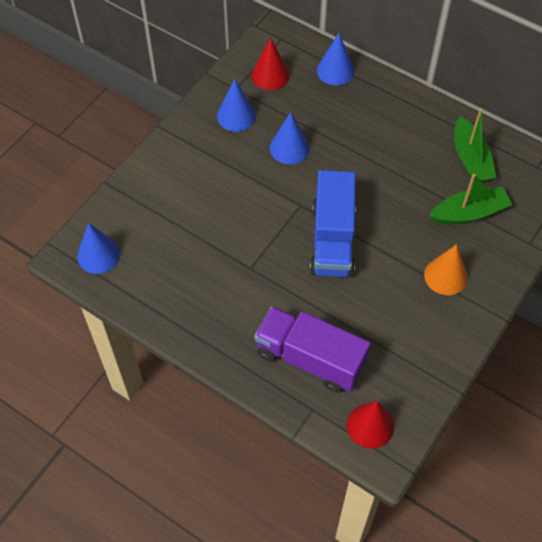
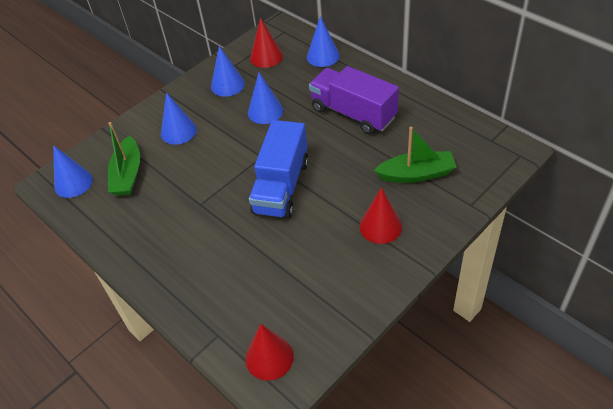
camera: 15 degrees right, 10 degrees down
(198, 180) = (178, 131): none -> blue cone
(310, 359) = (229, 288): purple truck -> purple truck (353, 113)
(445, 276) = (380, 226): orange cone -> red cone
(470, 159) = (428, 130): green boat -> green boat (128, 174)

